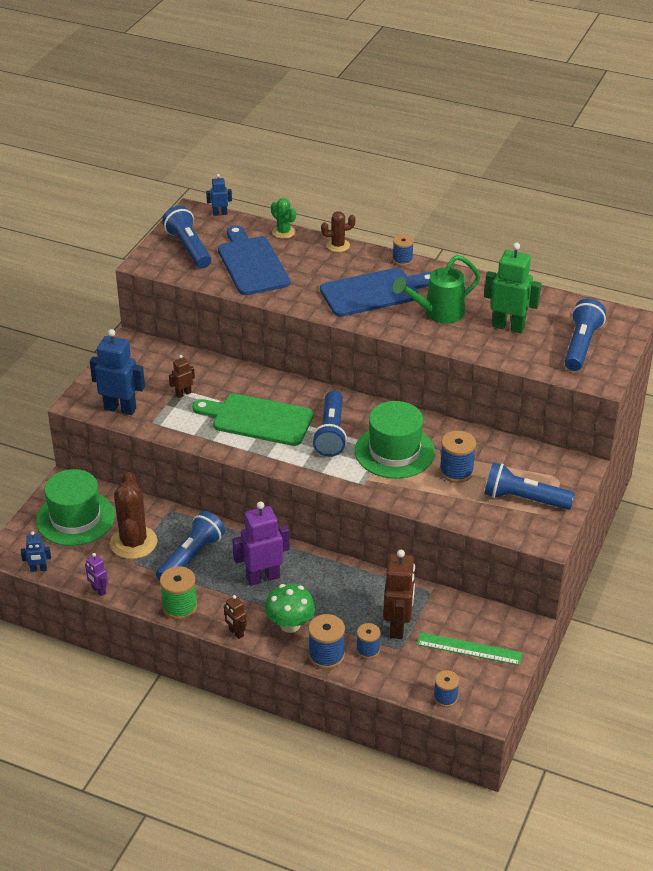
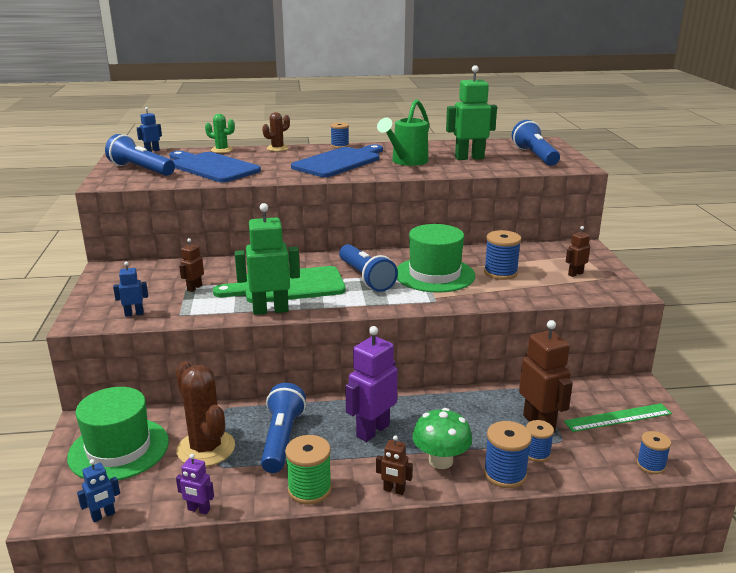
camera: 30 degrees left, 15 degrees down
(120, 408) = (134, 314): blue robot -> blue robot, size x0.50
(223, 443) = (270, 310): none -> green robot
(524, 499) = (575, 274): blue flashlight -> brown robot

